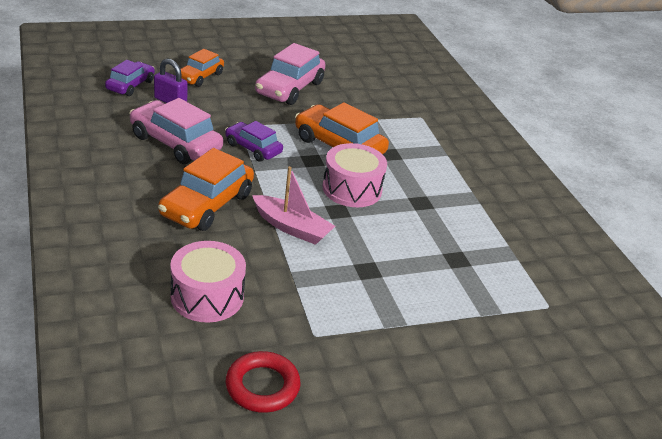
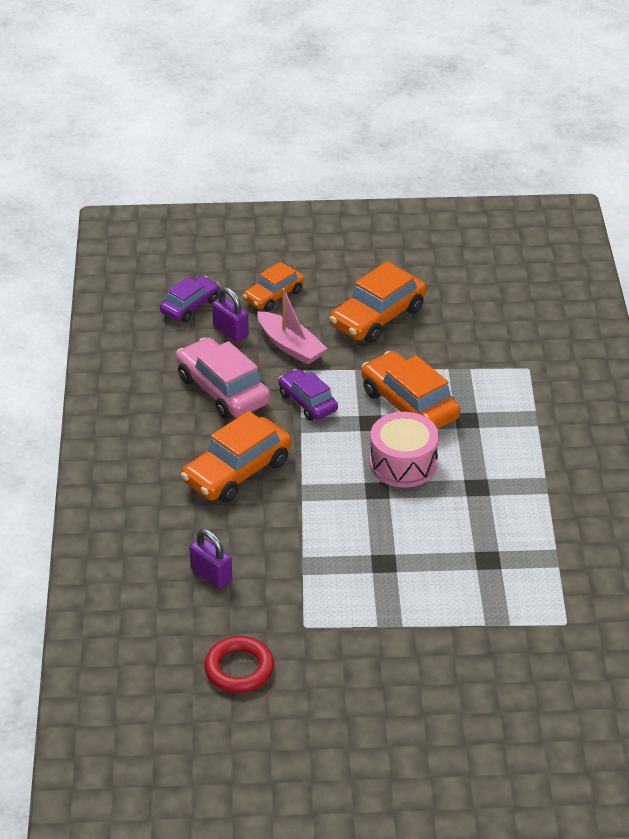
camera: 20 degrees right, 5 degrees up
(207, 296) = (211, 575): pink drum -> purple padlock
(289, 88) = (377, 317): pink car -> orange car
(292, 227) = (319, 506): pink boat -> pink boat (290, 346)

